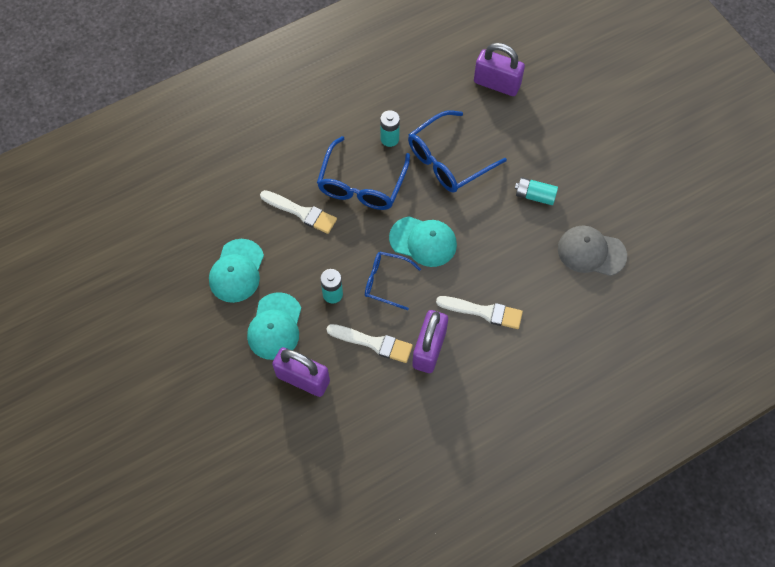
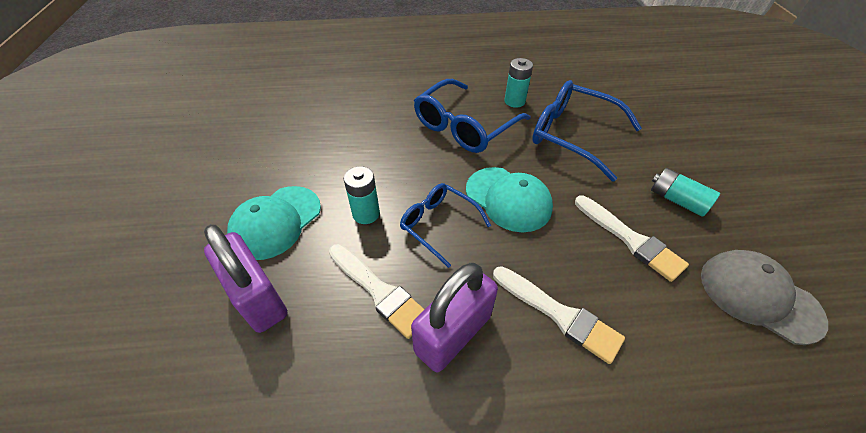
camera: 25 degrees right, 15 degrees down
(237, 271) = (282, 155): turquoise cap -> none
(301, 212) = (386, 129): white brush -> white brush (630, 239)
(448, 160) = (572, 135): blue glasses -> blue glasses turned 45 degrees clockwise
(497, 84) = (651, 92): purple padlock -> none

